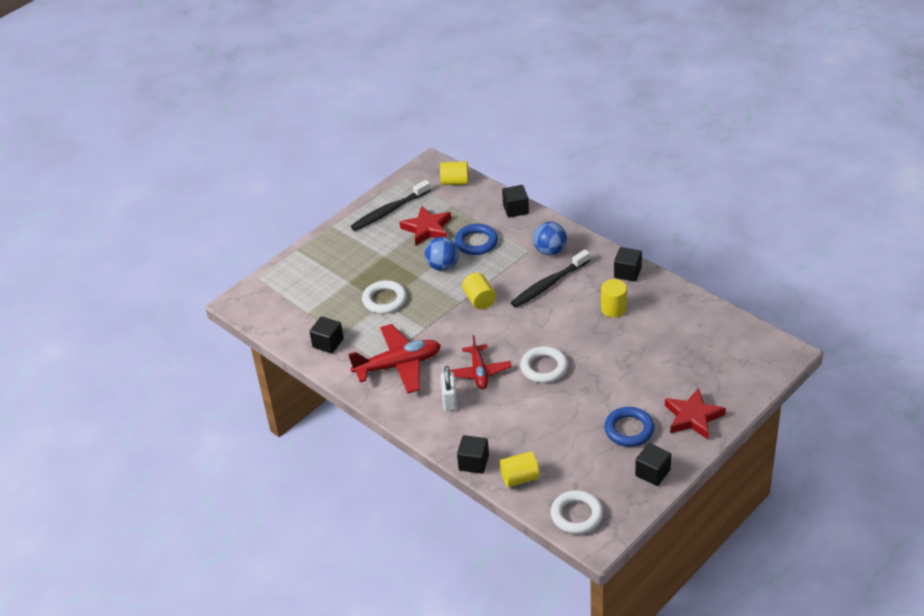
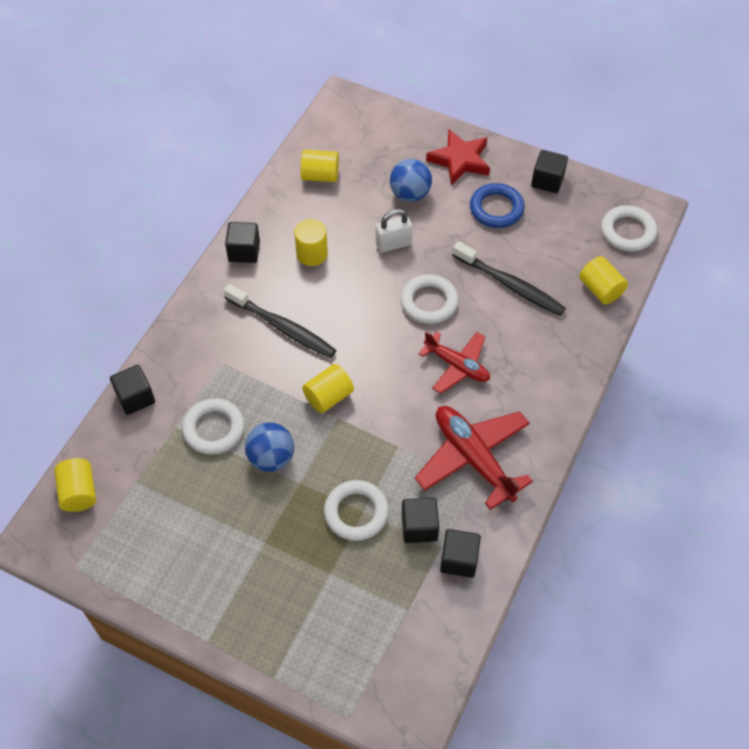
camera: 110 degrees left, 15 degrees up
(389, 211) = (159, 566): black toothbrush -> black toothbrush (510, 285)
(427, 229) = (194, 500): red star -> none
(449, 400) = (513, 385): white padlock -> white padlock (393, 244)
(473, 462) = (597, 337): black cube -> black cube (419, 527)
(476, 242) = (214, 429): blue ring -> white ring
(479, 372) = (457, 366): red plane -> red plane turned 60 degrees clockwise
(550, 251) = (217, 339): blue ball -> blue ball (410, 194)
(696, 325) = (320, 176): none -> yellow cylinder

